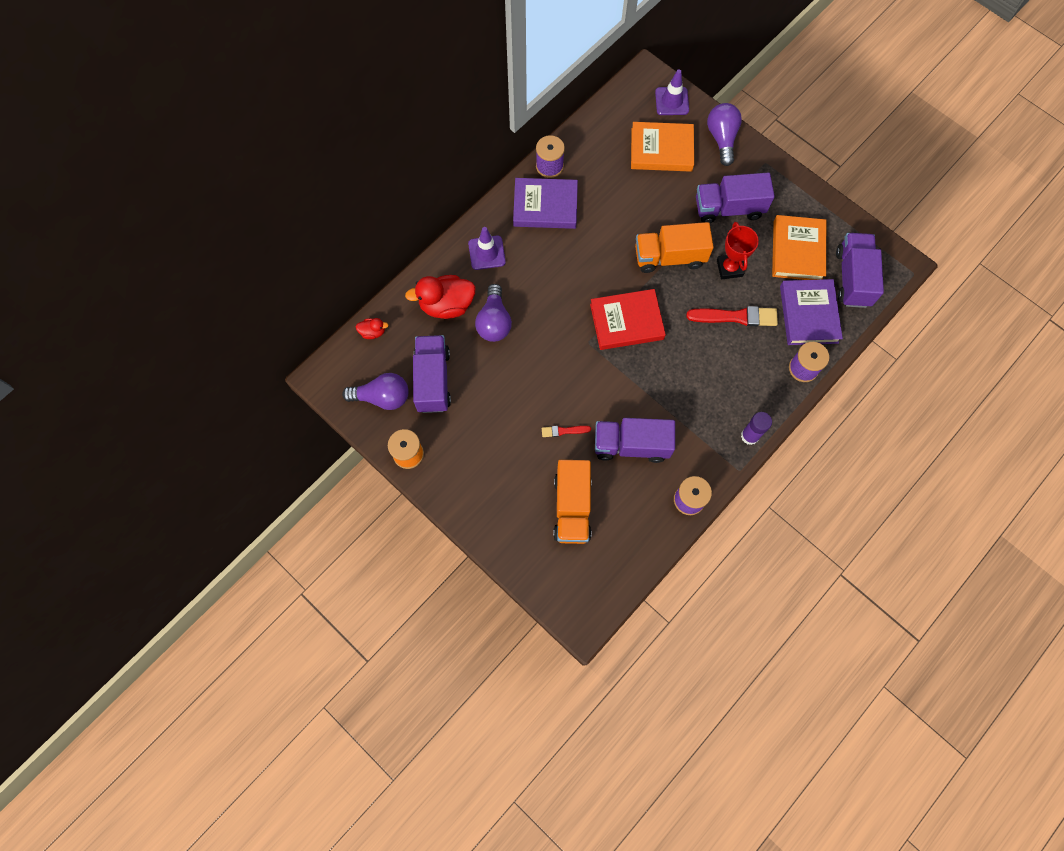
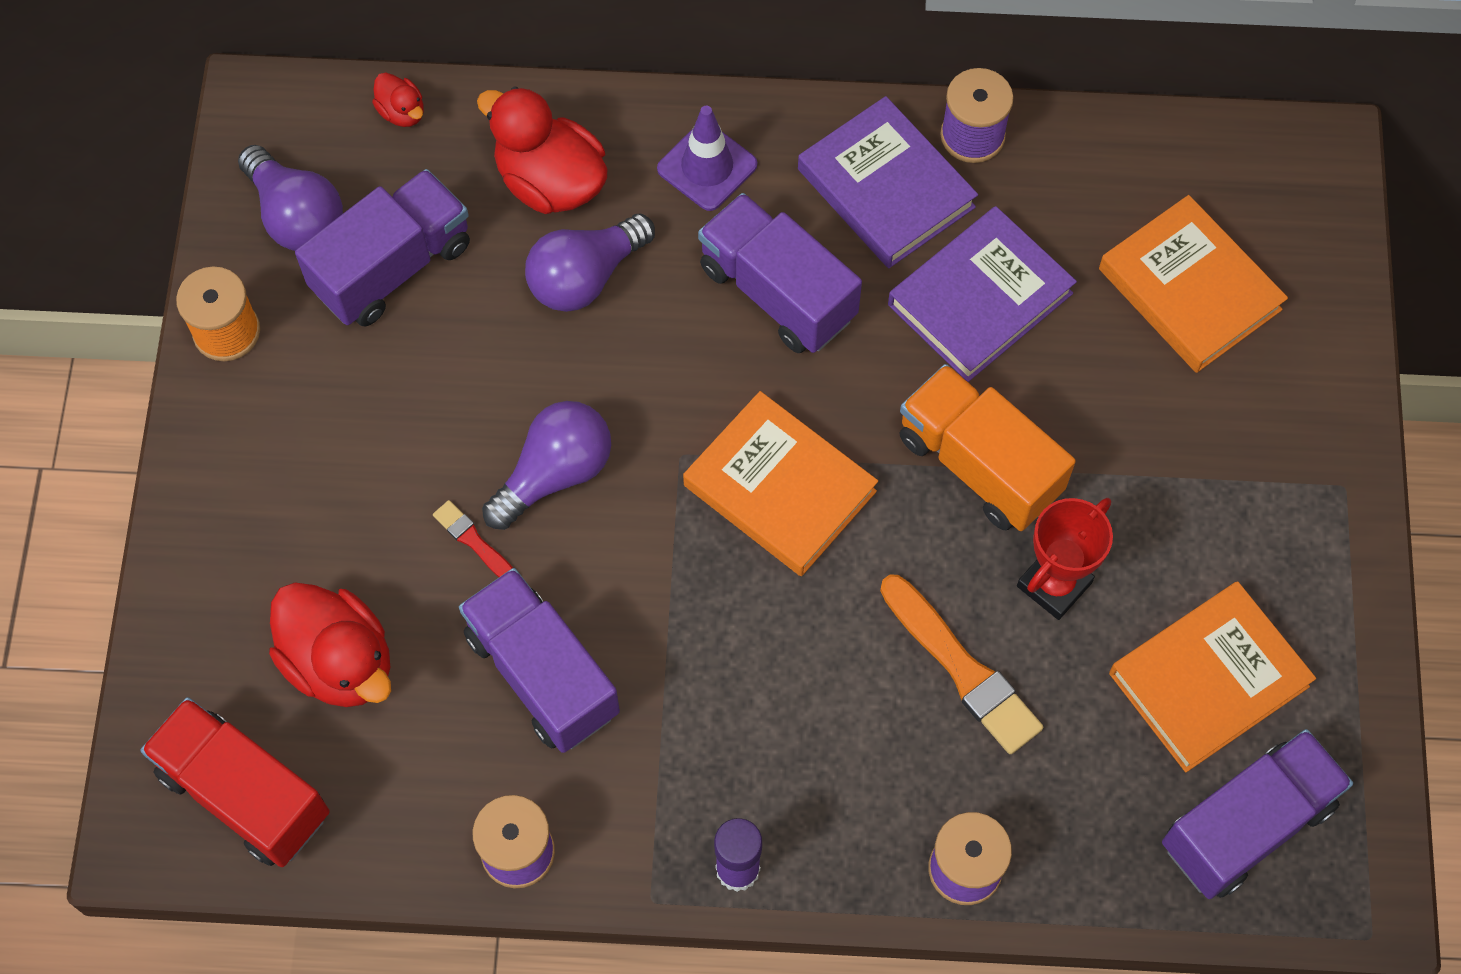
camera: 50 degrees right, 5 degrees down
(572, 507) = (340, 662): orange truck -> red duck
(595, 574) = (245, 793): none -> red truck
(626, 321) = (779, 488): red book -> orange book
(672, 101) = (1310, 231): purple traffic cone -> none
(722, 138) = (1318, 373): purple light bulb -> purple light bulb (555, 474)
(728, 208) = (1180, 492): purple truck -> purple truck (777, 292)
(735, 317) = (962, 668): red brush -> orange brush
(808, 314) = (1090, 797): purple book -> purple book (980, 299)

